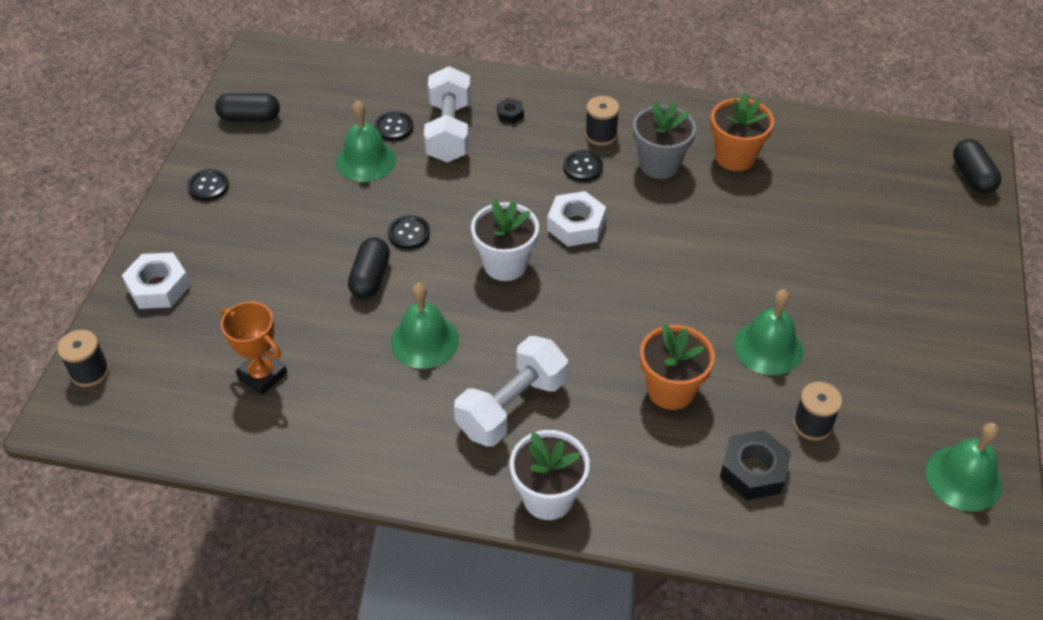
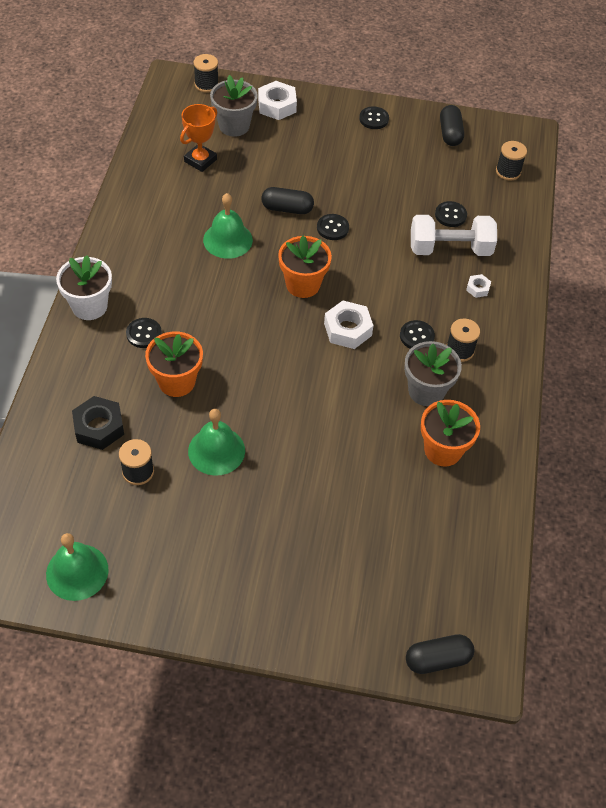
camera: 85 degrees right, 5 degrees up
(193, 336) = (234, 126): none -> grey flower pot
(325, 75) = (508, 171): none -> black spool
(366, 160) = (410, 200): green bell -> none
(505, 264) = (303, 284): white flower pot -> orange flower pot
(510, 114) = (478, 288): black nut -> white nut
(512, 406) = (167, 287): white dumbbell -> none
(595, 429) = (144, 334): none -> black button

